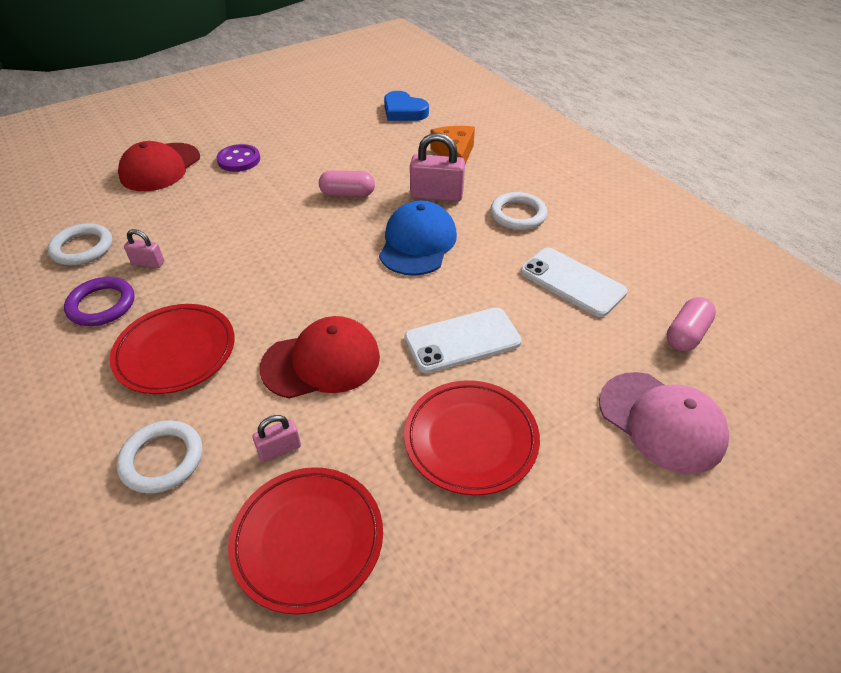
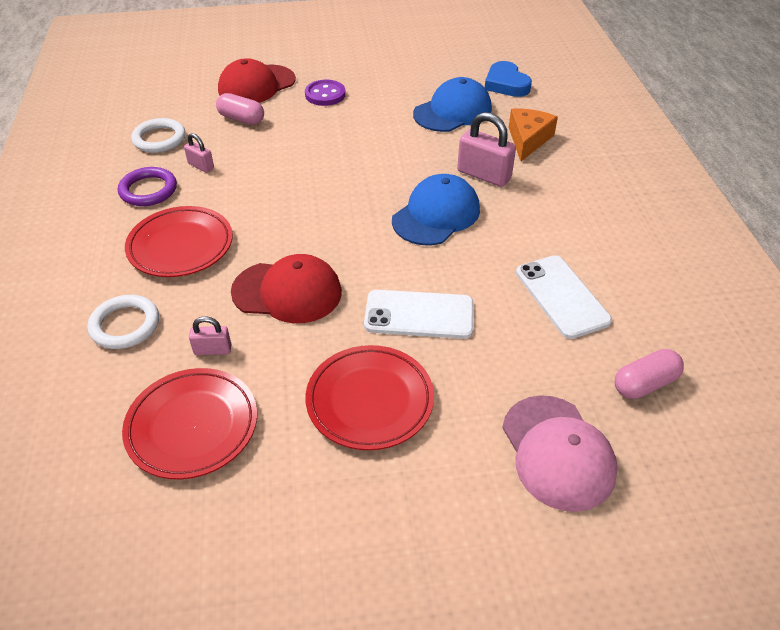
camera: 25 degrees right, 0 degrees up
(347, 194) = (401, 151): pink capsule -> pink capsule (241, 119)
(372, 146) = (453, 111): none -> blue cap
(518, 215) = (552, 216): white ring -> none

